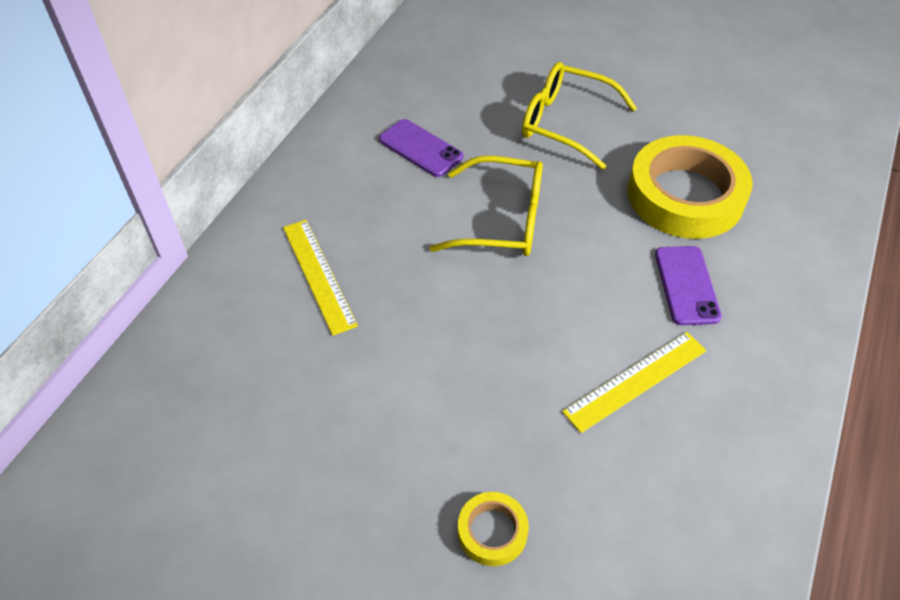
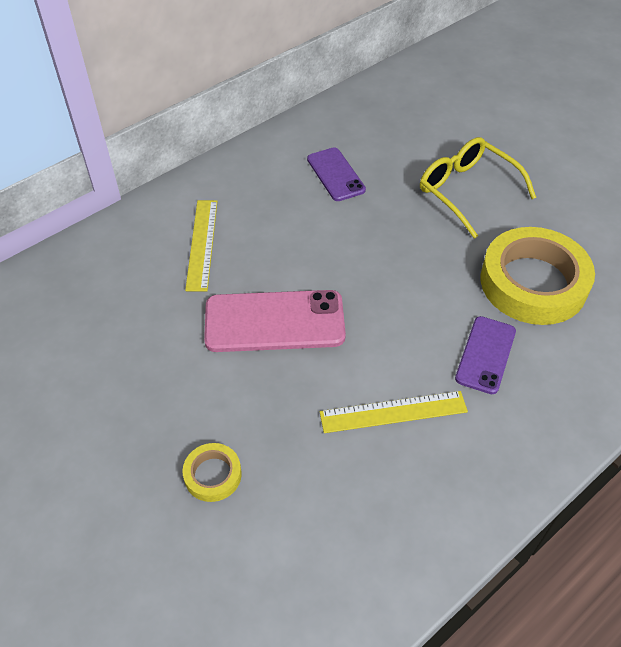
camera: 25 degrees right, 0 degrees up
(454, 332) = (274, 322): none -> pink phone
(503, 220) = (366, 251): yellow glasses -> none

